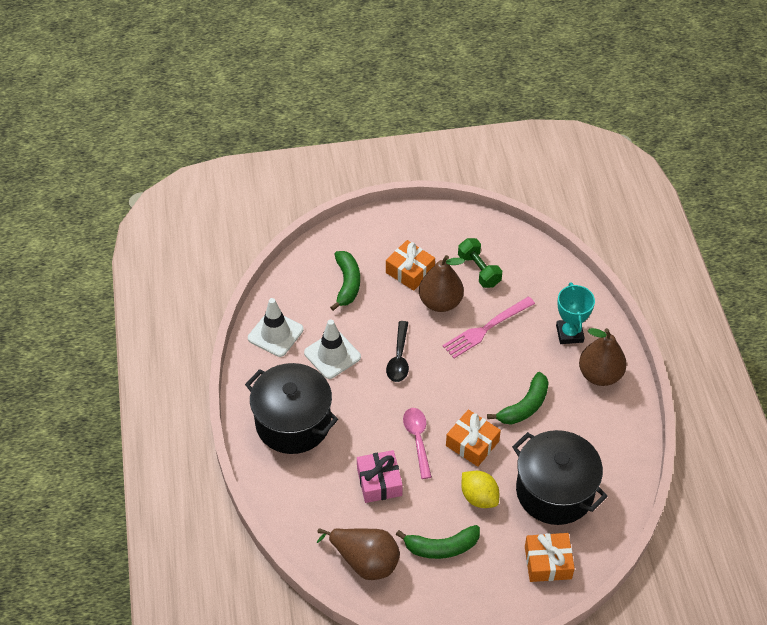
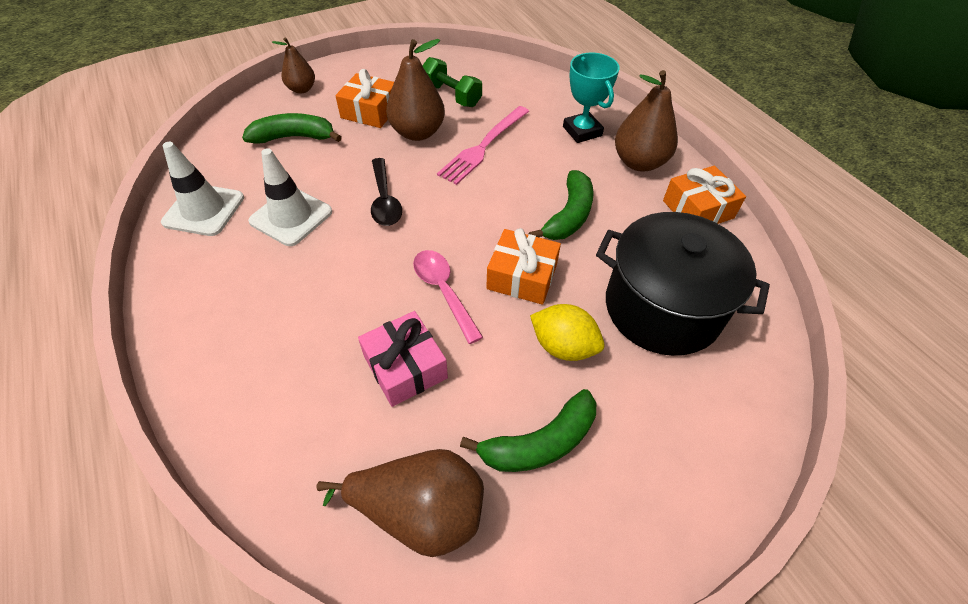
camera: 20 degrees left, 0 degrees up
(293, 422) = (247, 317): black pot -> none
(347, 283) = (294, 137): green banana -> green banana turned 75 degrees counterclockwise
(362, 234) = (302, 89): none -> brown pear
(548, 562) = (710, 415): orange gift -> orange gift (698, 209)

